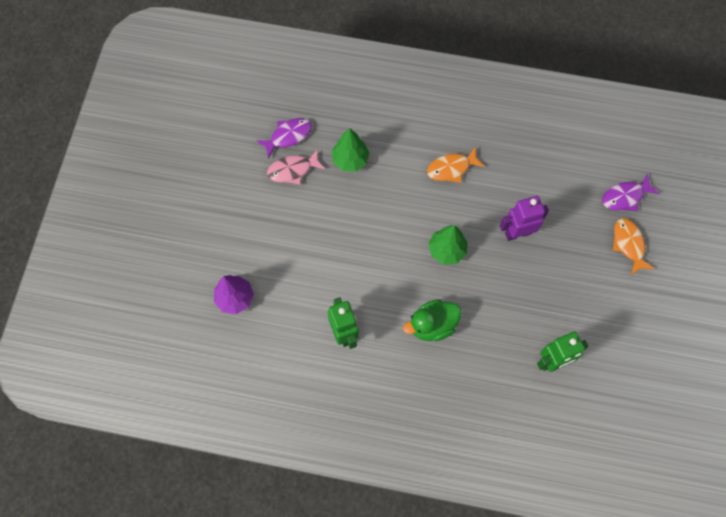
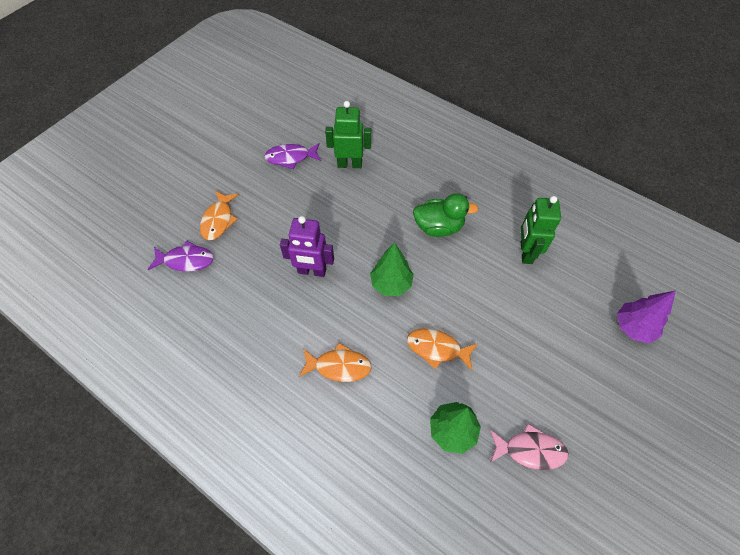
camera: 155 degrees left, 10 degrees down
(288, 136) = (522, 504): purple fish -> purple fish (290, 158)
(385, 212) = (437, 348): none -> orange fish

